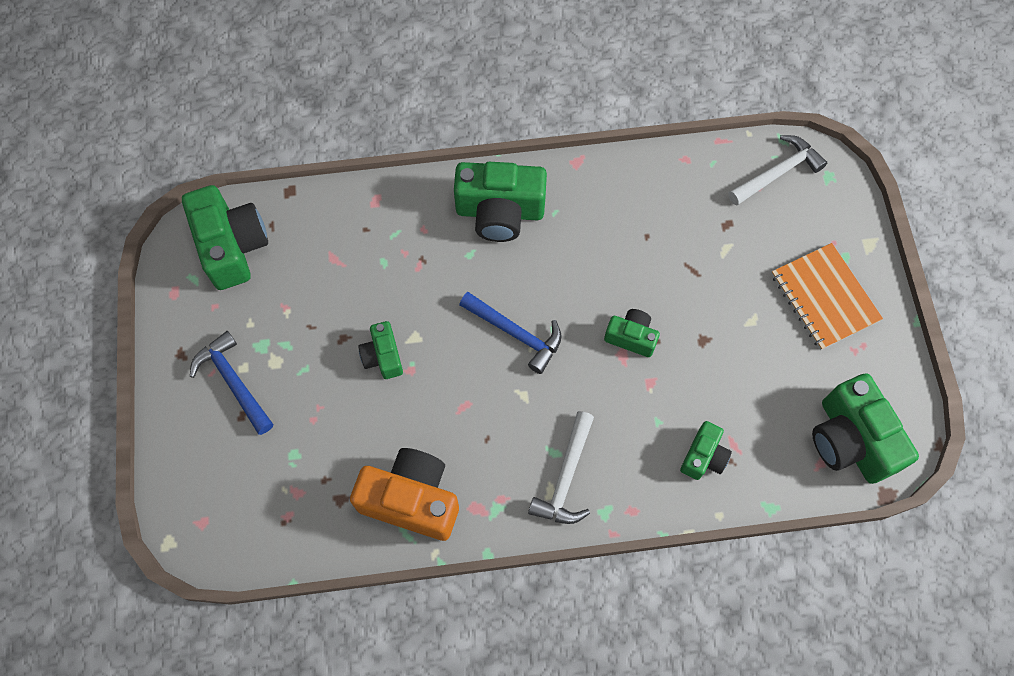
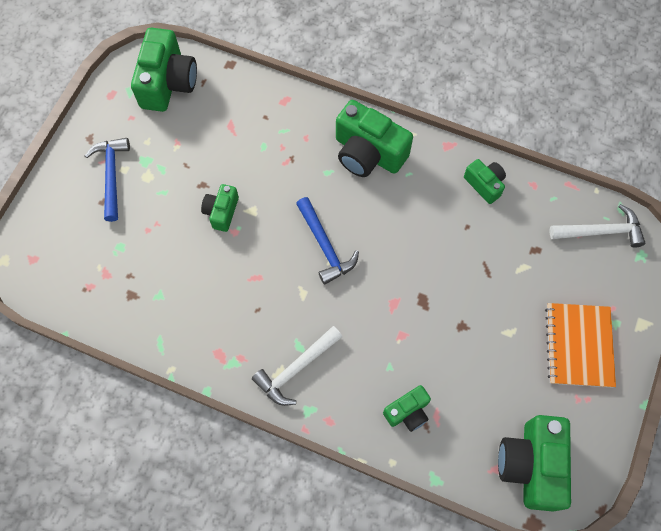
camera: 30 degrees right, 0 degrees up
(411, 499) = (178, 322): orange camera -> none
(631, 337) = (408, 294): green camera -> green camera (484, 184)

